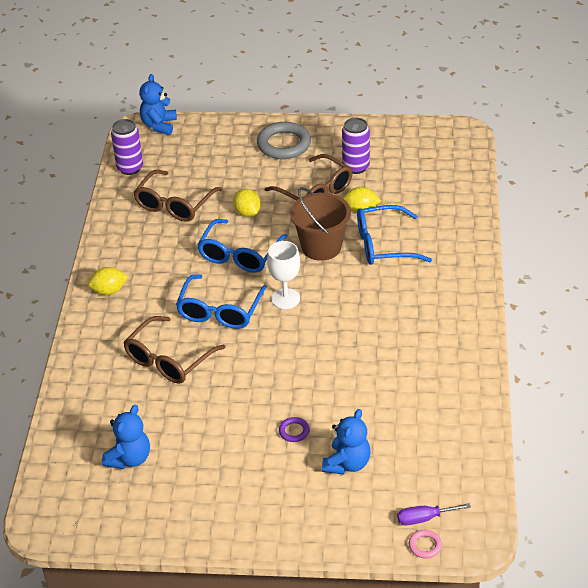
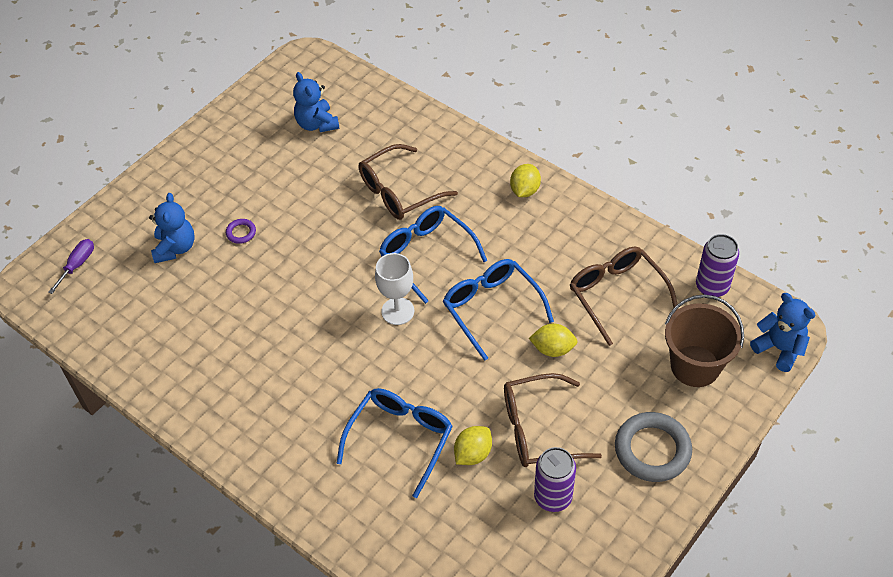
camera: 125 degrees right, 10 degrees up
(168, 360) = (399, 192): brown glasses -> brown glasses turned 105 degrees counterclockwise
(321, 247) = (445, 382): brown bucket -> brown bucket (695, 366)
(347, 463) = (175, 248): blue teddy bear -> blue teddy bear turned 150 degrees counterclockwise
(425, 545) = (57, 250): pink ring -> none

